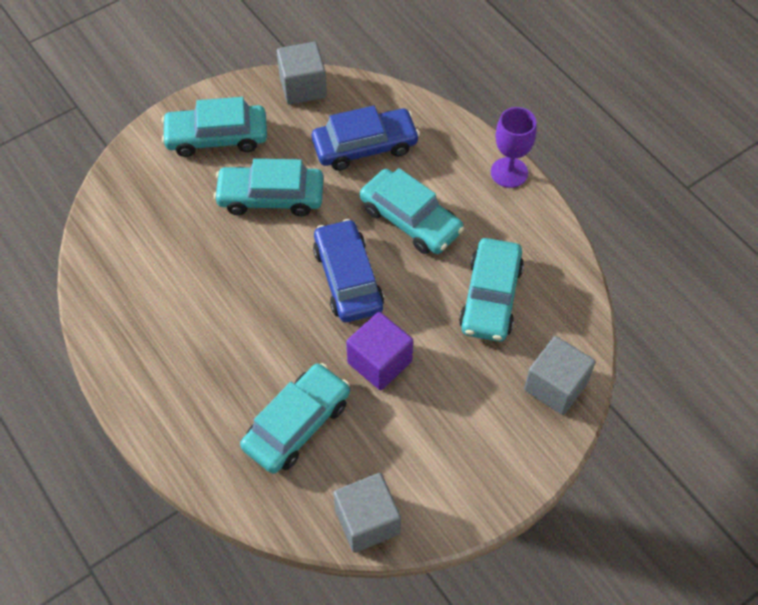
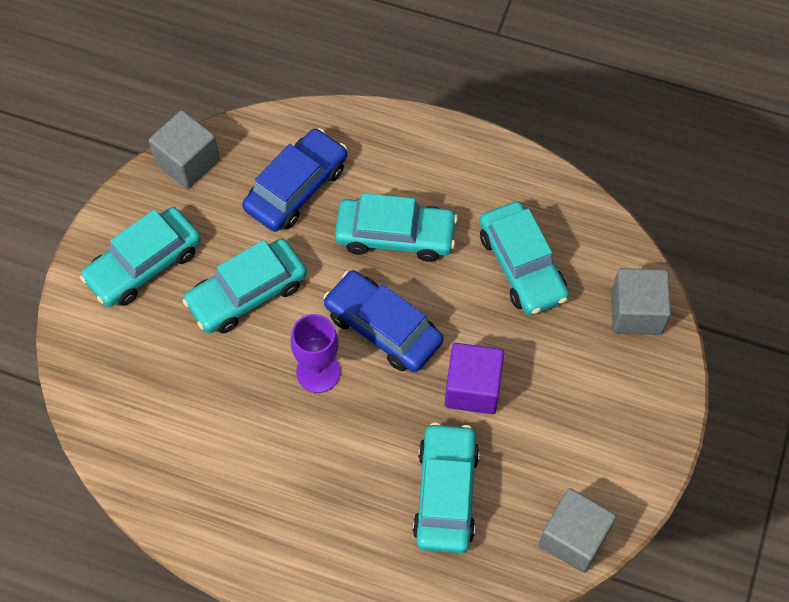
camera: 35 degrees left, 5 degrees up
(509, 172) = (448, 135): purple goblet -> purple goblet (318, 372)

